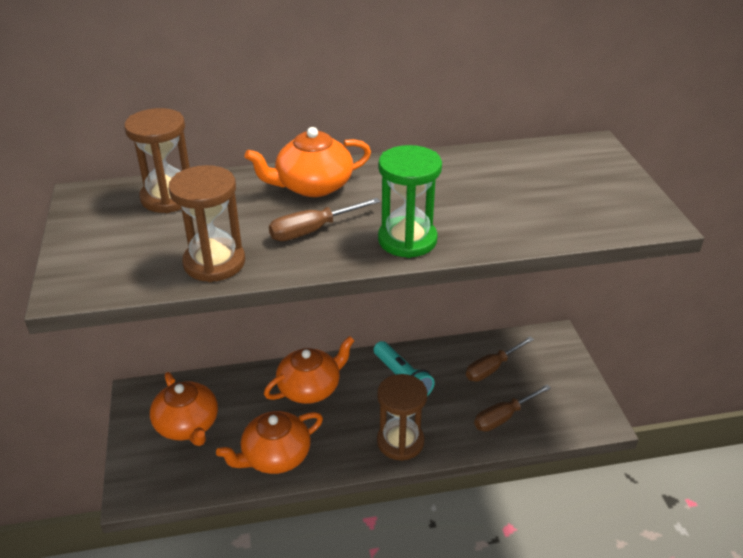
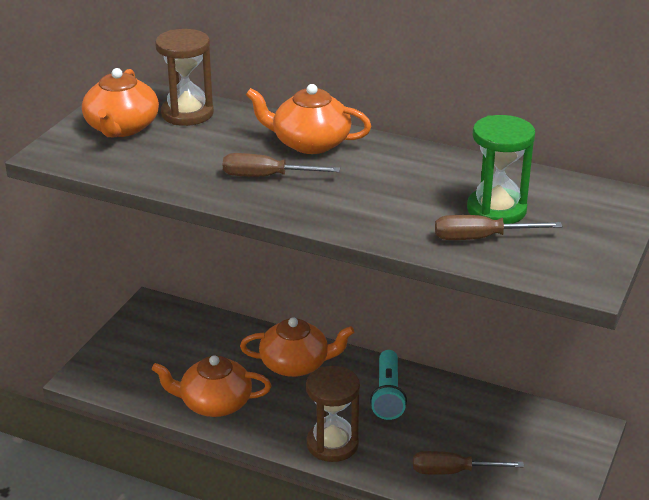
camera: 35 degrees right, 5 degrees down
(187, 425) = (167, 347): orange teapot -> orange teapot (122, 128)
(214, 263) = (165, 172): brown hourglass -> none
(407, 240) = (333, 211): green hourglass -> green hourglass (496, 210)
(492, 368) = (487, 426): brown screwdriver -> brown screwdriver (481, 238)

